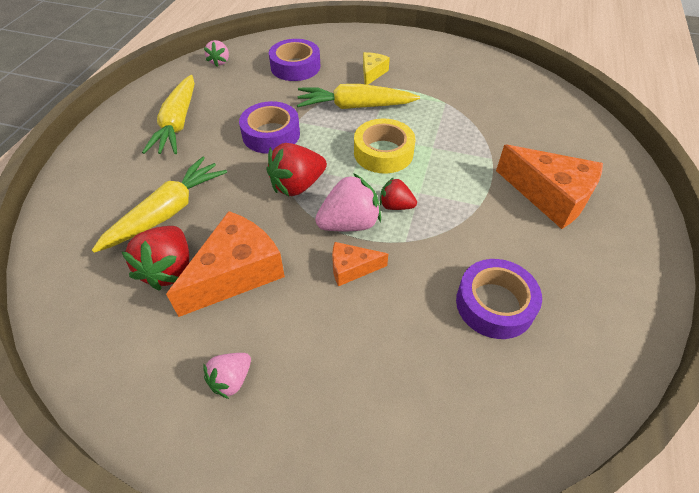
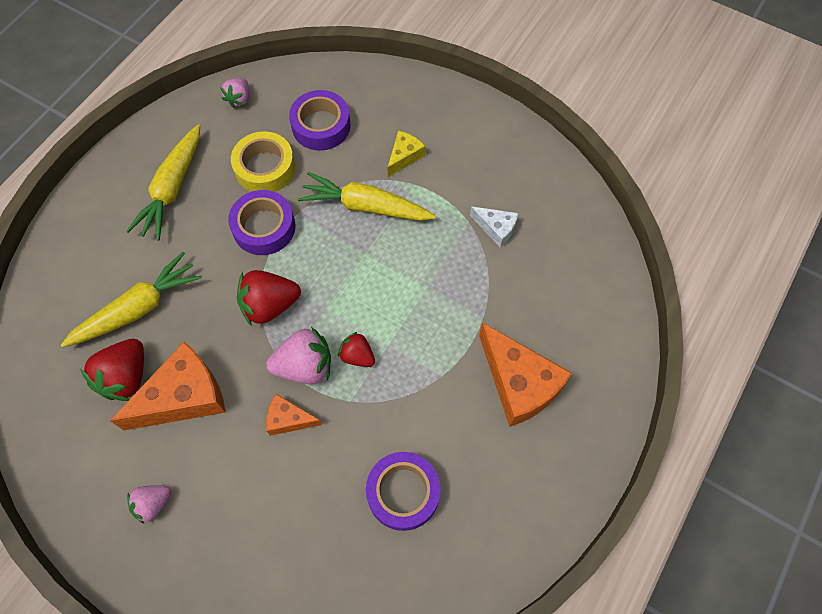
camera: 15 degrees right, 15 degrees up
(383, 152) = (371, 282): yellow tape -> yellow tape (265, 168)
(469, 102) = (496, 228): none -> white cheese

